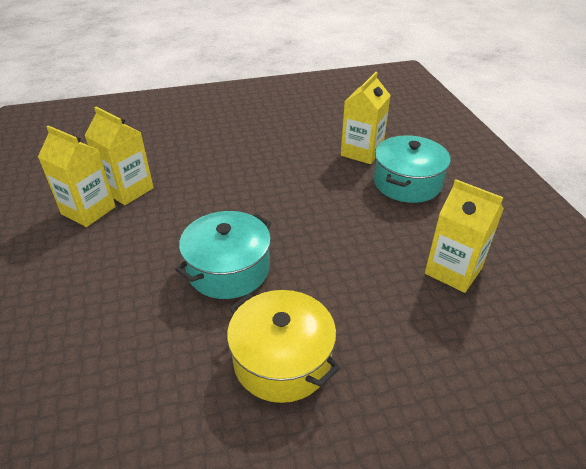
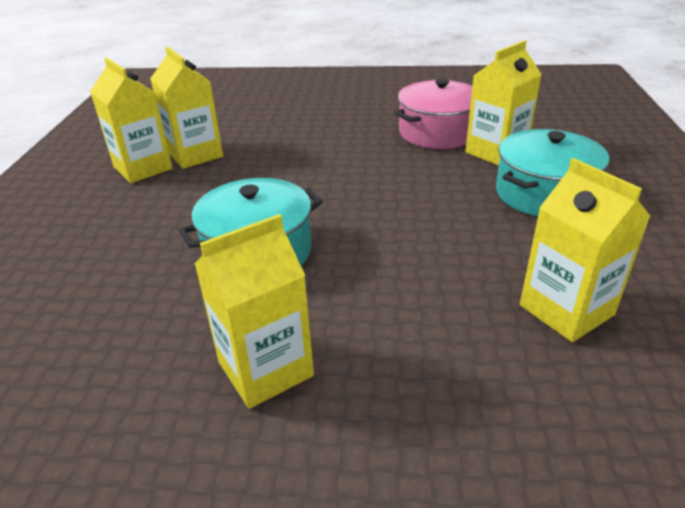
camera: 20 degrees right, 5 degrees down
(282, 360) = (265, 369): yellow pot -> yellow carton
(313, 140) = (438, 132): none -> pink pot

